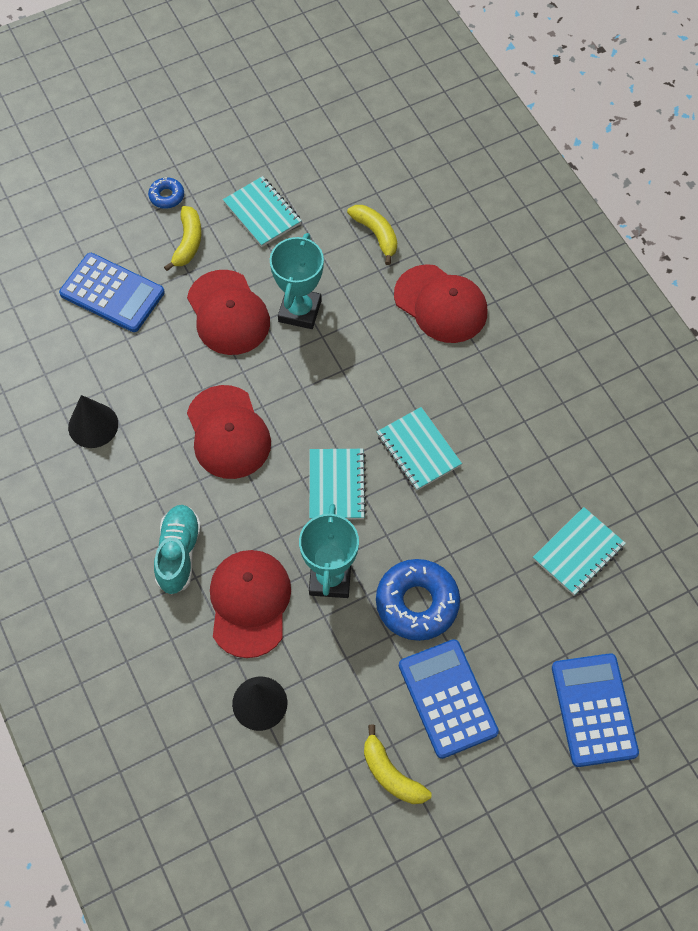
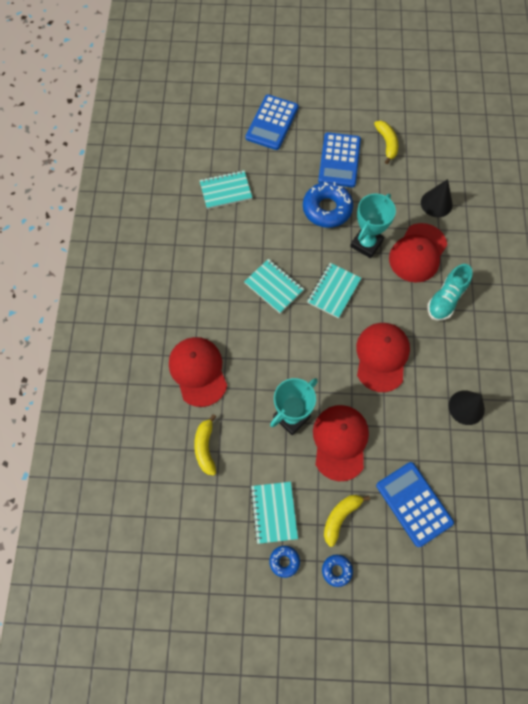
camera: 150 degrees left, 5 degrees up
(225, 178) = (284, 561): none -> blue donut
(418, 450) = (274, 287): turquoise notebook -> turquoise notebook turned 45 degrees counterclockwise

